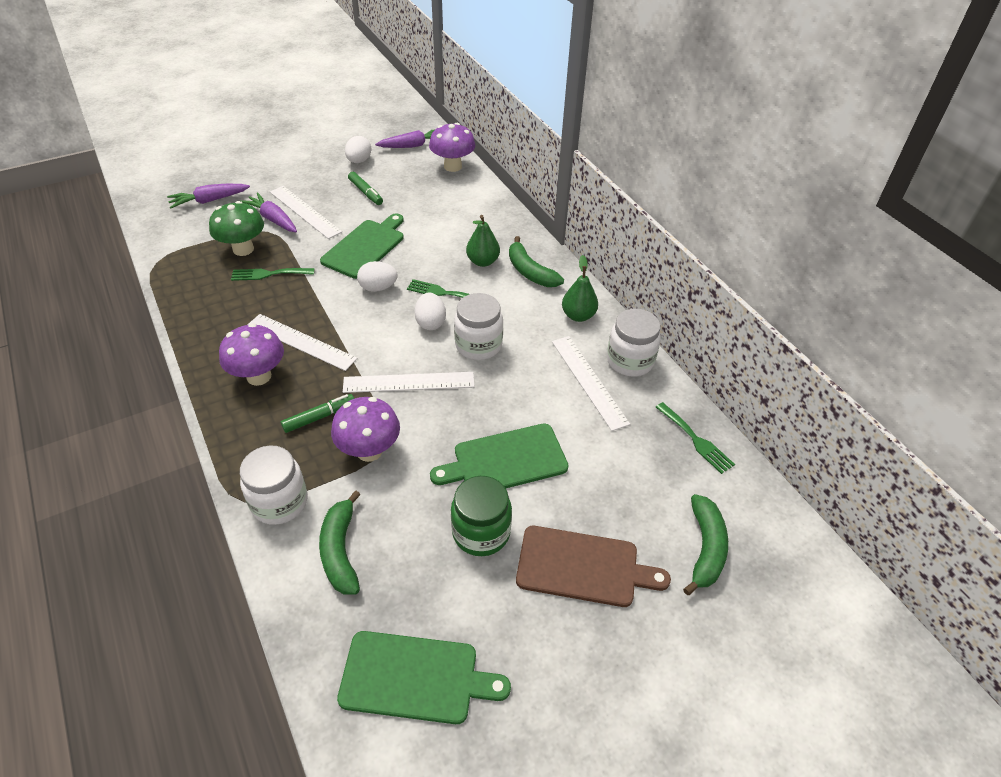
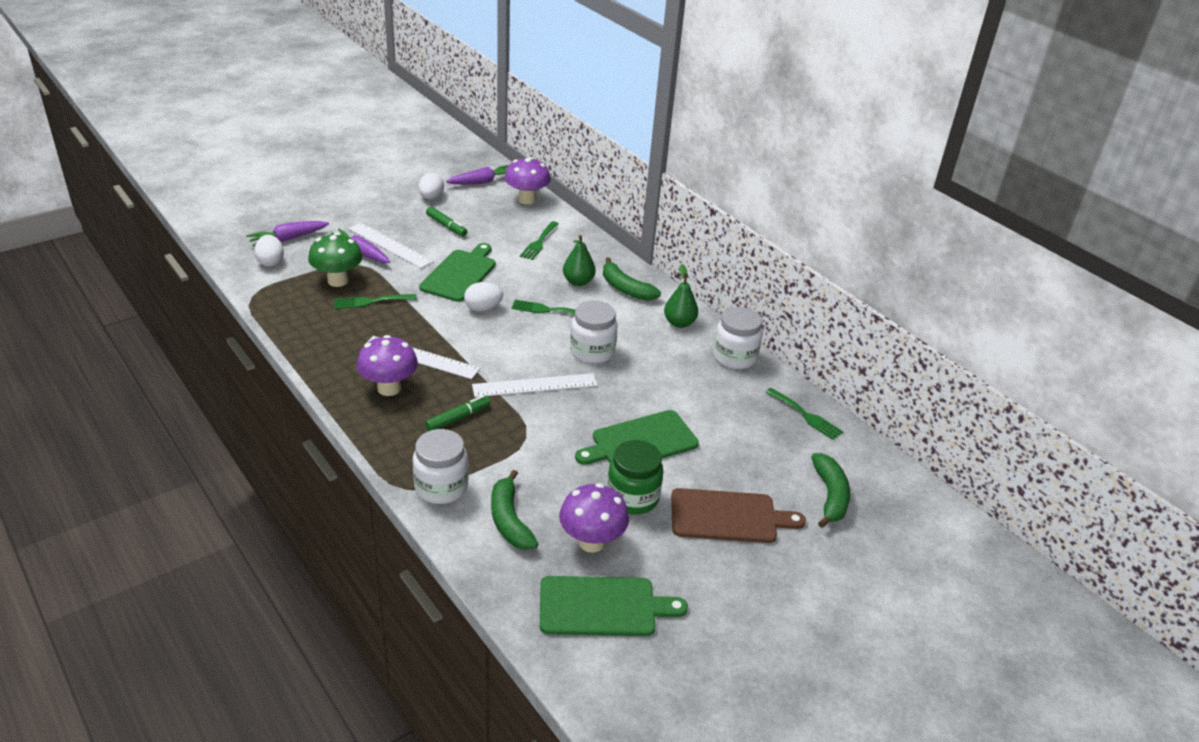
camera: 10 degrees left, 10 degrees down
(369, 451) = (513, 442): purple mushroom -> purple mushroom (591, 542)
(430, 322) = (542, 335): white egg -> white egg (270, 262)
(453, 215) = (539, 242): none -> green fork
(589, 381) = (701, 375): white ruler -> none

